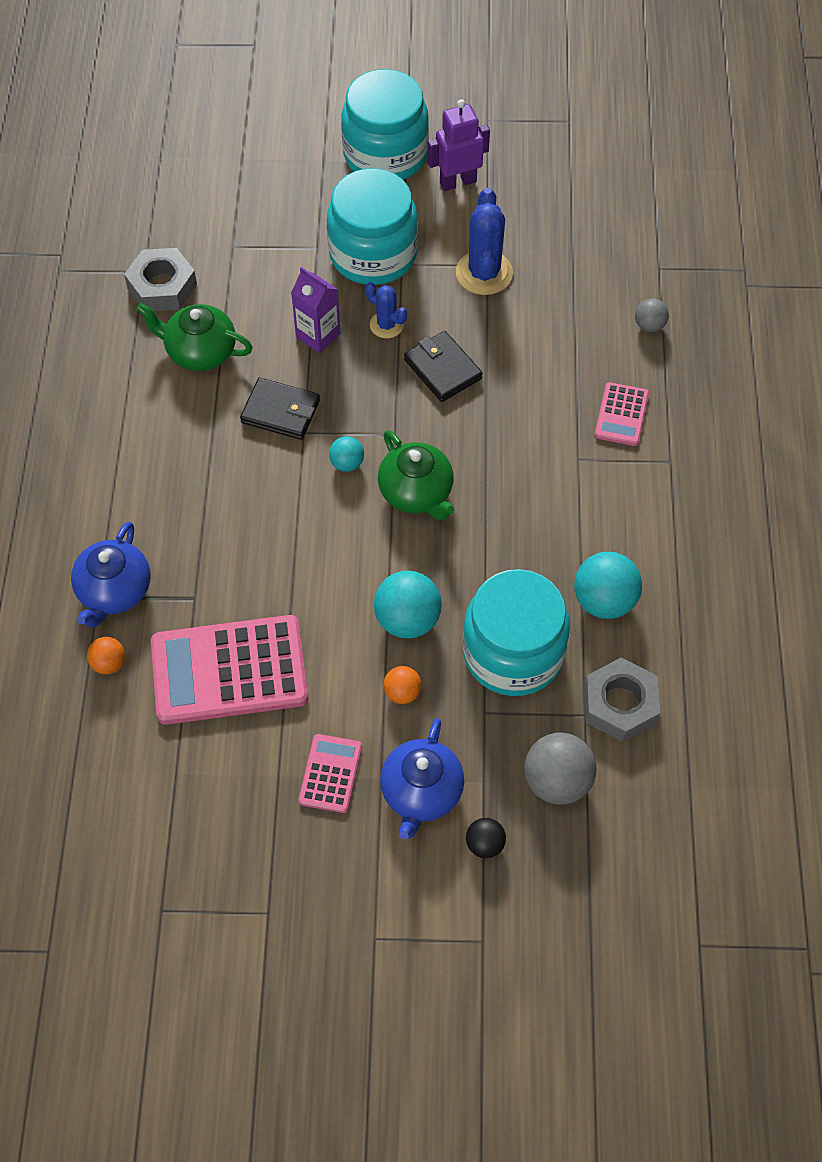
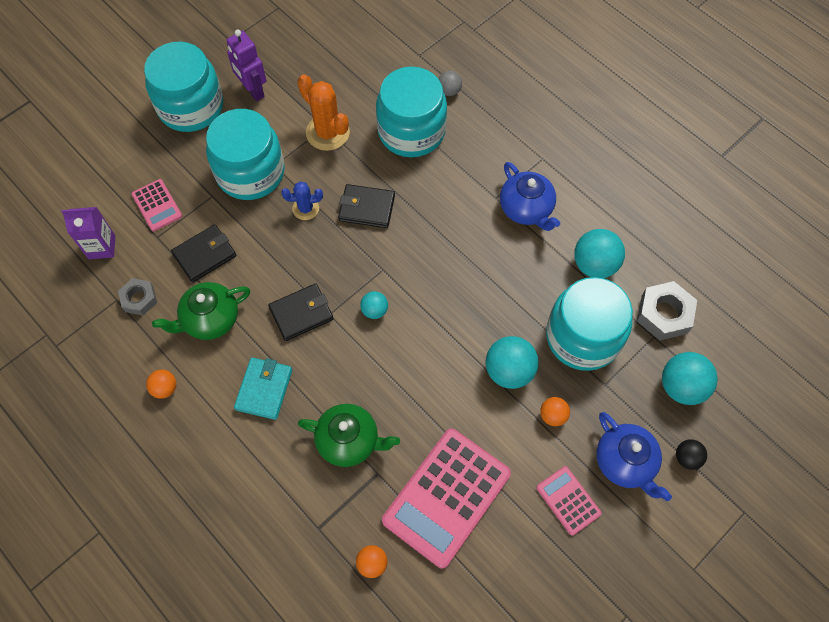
camera: 45 degrees left, 5 degrees up
(103, 377) = (165, 388): none -> orange ball
(114, 591) = (325, 516): blue teapot -> blue teapot (526, 209)
(162, 286) = (139, 299): grey nut -> grey nut, size x0.64
(179, 447) = (264, 389): none -> turquoise wallet
(255, 294) = (205, 255): none -> black wallet
(318, 335) = (272, 248): purple carton -> purple carton (102, 247)
(416, 493) = (432, 293): green teapot -> green teapot (349, 441)
(458, 182) = (253, 90): purple robot -> purple robot turned 60 degrees counterclockwise
(484, 273) = (327, 133): blue cactus -> orange cactus
(557, 781) = (681, 386): grey ball -> turquoise ball
(566, 334) = (411, 131): none -> turquoise jar
(621, 415) = (490, 153): pink calculator -> pink calculator (157, 205)

